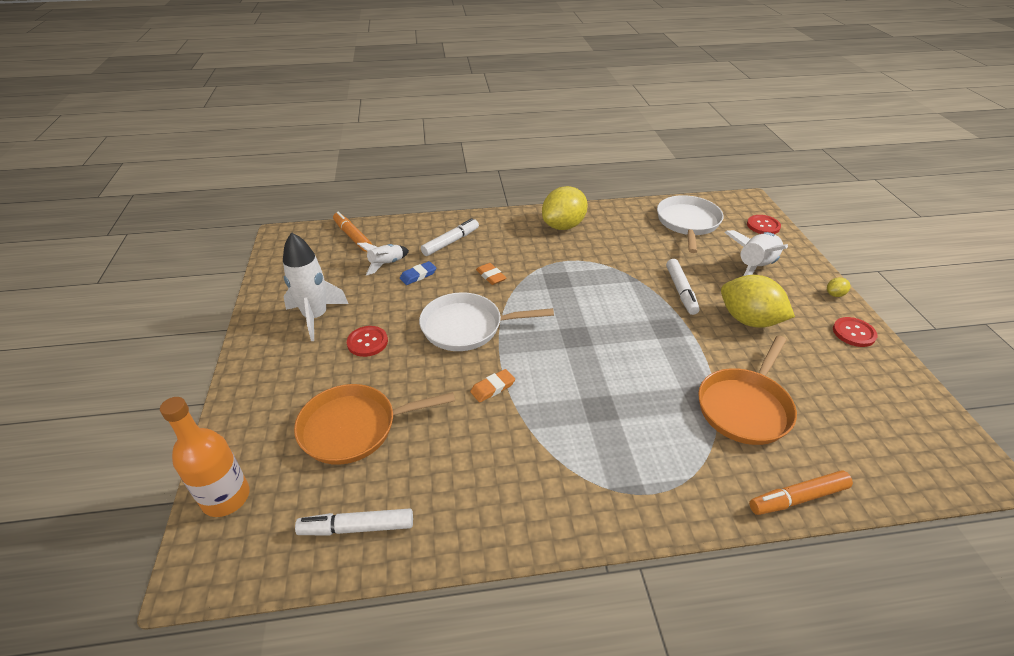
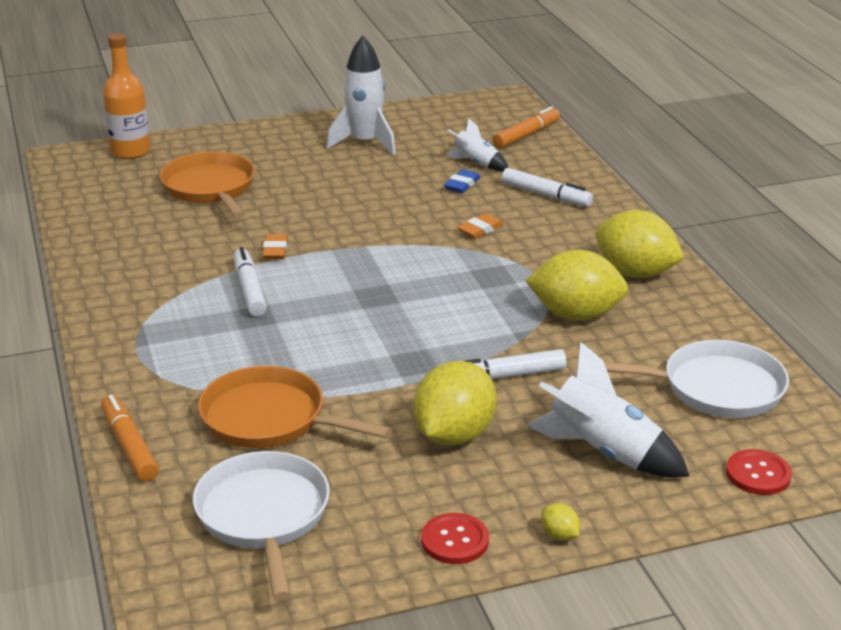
camera: 80 degrees right, 10 degrees down
(357, 527) = (100, 207): white marker -> white marker (249, 289)
(367, 342) = (332, 175): red button -> none
(418, 275) = (462, 185): blue eraser -> blue eraser turned 75 degrees clockwise
(466, 327) = (373, 225): white pan -> white pan (264, 516)
(492, 388) = (275, 250): orange eraser -> orange eraser turned 45 degrees clockwise
(610, 254) = (576, 315): none -> yellow lemon

